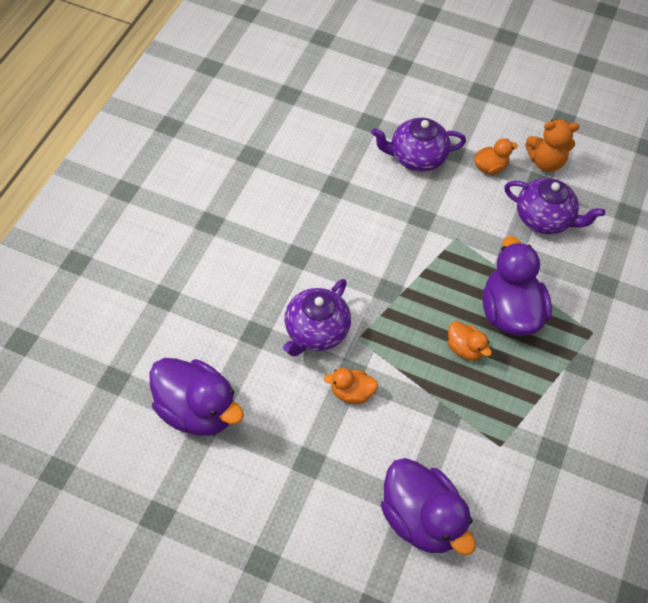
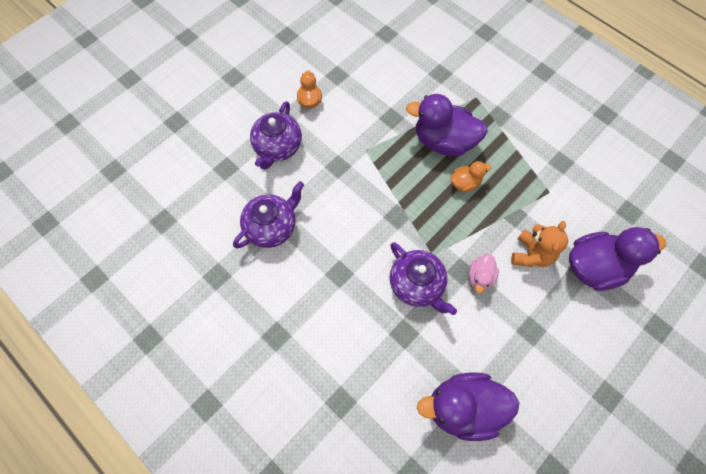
camera: 65 degrees left, 10 degrees up
(196, 410) = (463, 407): purple duck -> purple duck turned 150 degrees counterclockwise
(351, 393) = (480, 277): orange duck -> pink duck
(544, 219) = (371, 86): purple teapot -> purple teapot (272, 227)
(545, 162) = (320, 63): orange teddy bear -> orange teddy bear (531, 254)

